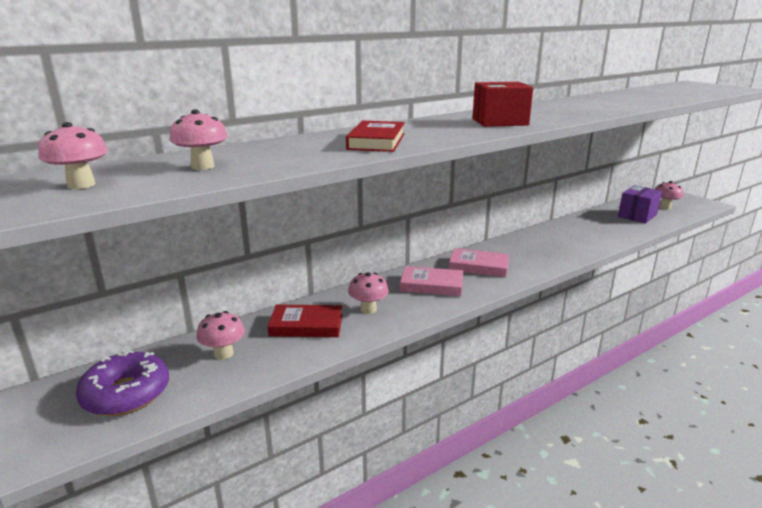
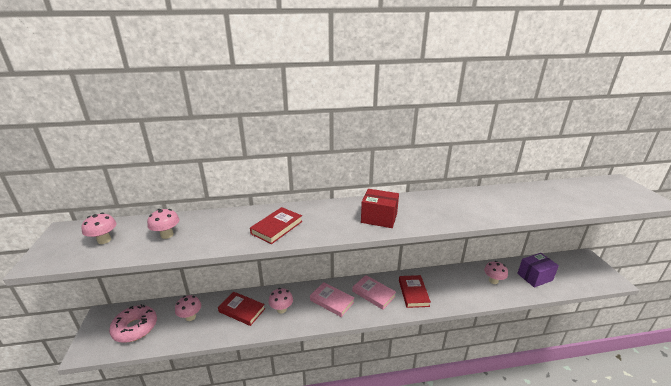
camera: 25 degrees right, 5 degrees up
(126, 393) = (135, 328): purple donut -> pink donut
(526, 255) = (413, 293): none -> red book
(665, 207) = (568, 274): pink mushroom -> pink mushroom (493, 281)

